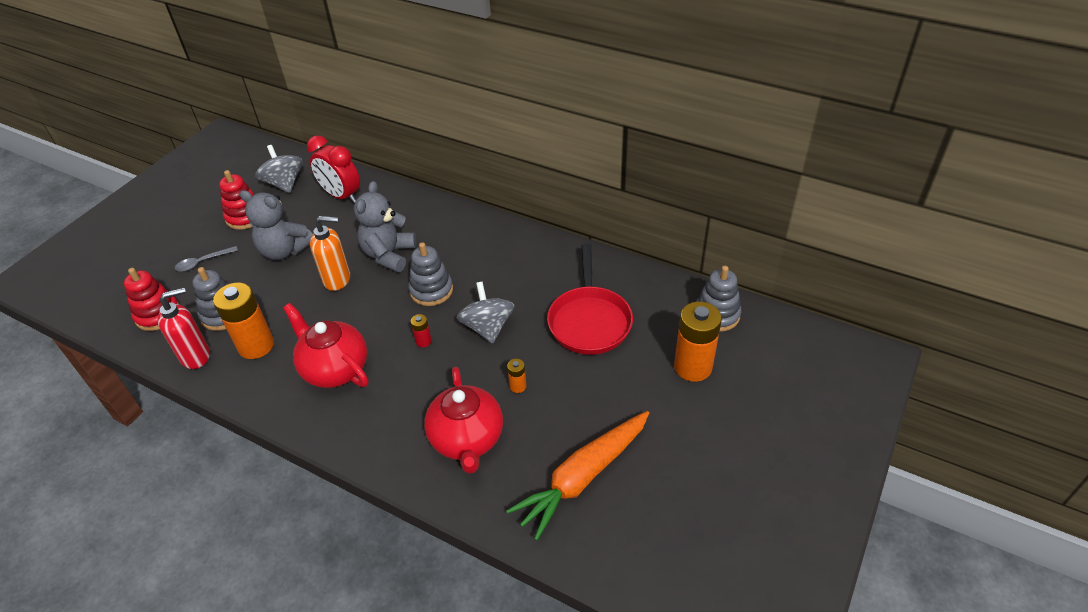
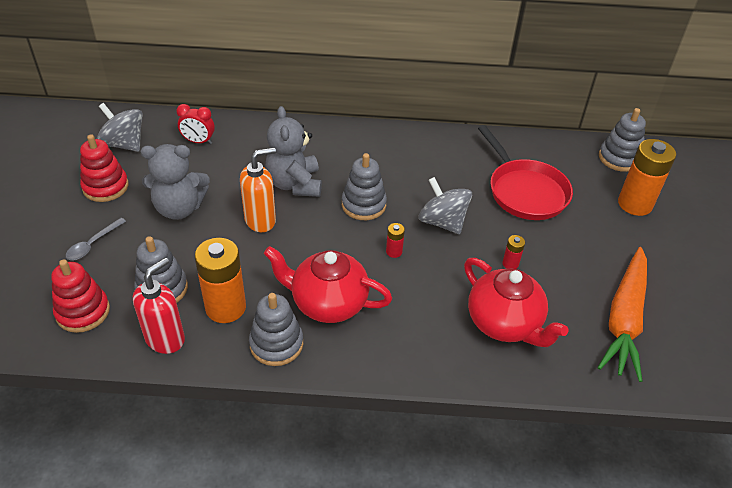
camera: 30 degrees left, 0 degrees up
(270, 389) = (276, 344): none -> grey stacking toy
(341, 196) = (198, 141): red clock -> red clock, size x0.61
(518, 386) = (510, 264): orange battery -> red battery

